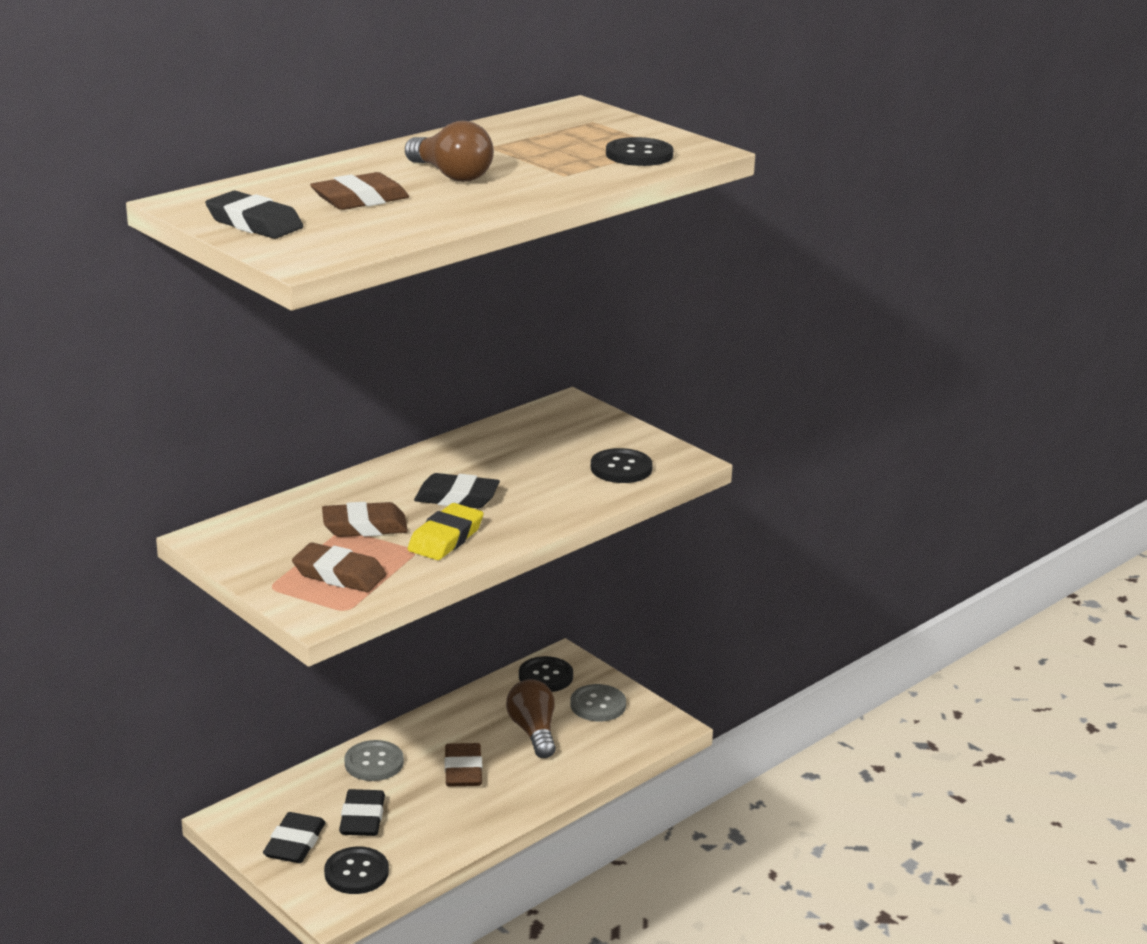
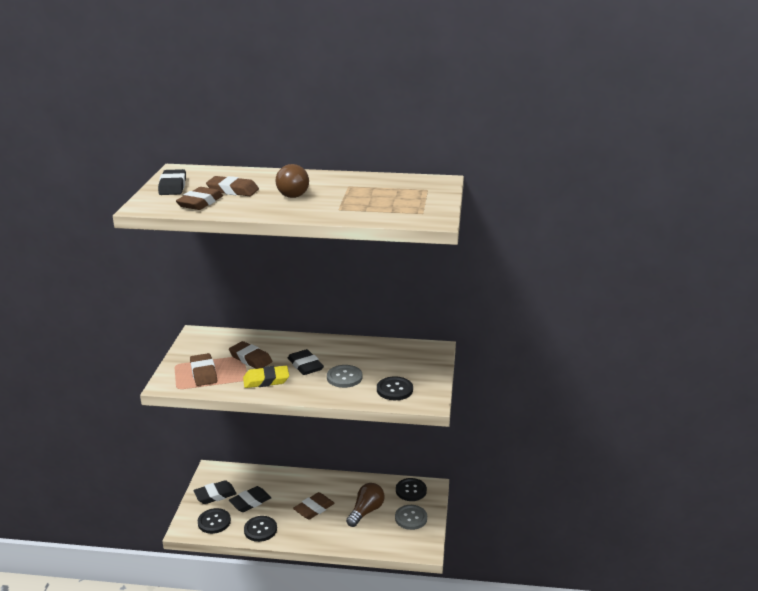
camera: 50 degrees right, 0 degrees up
(367, 227) = (200, 203): none -> brown eraser
(374, 763) = (290, 482): grey button -> grey button (344, 377)
(639, 155) = (398, 212): black button -> black button (260, 529)

